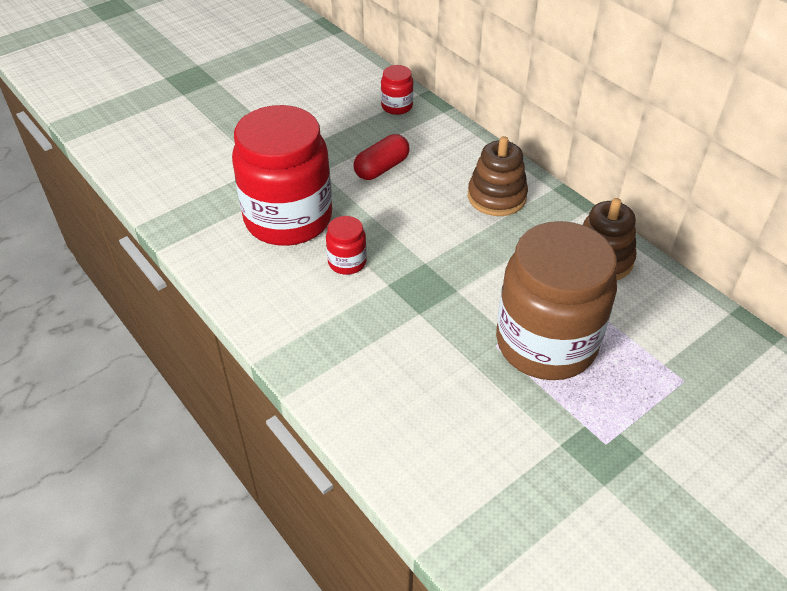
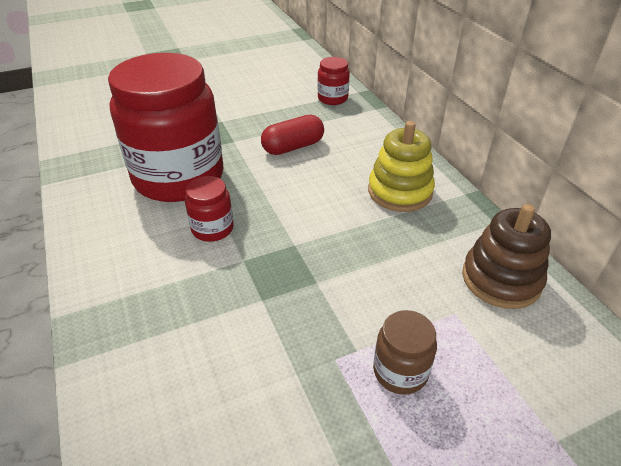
camera: 15 degrees right, 5 degrees down
(496, 197) = (400, 191): brown stacking toy -> yellow stacking toy
(546, 343) = (400, 371): brown jar -> brown jar, size x0.42

